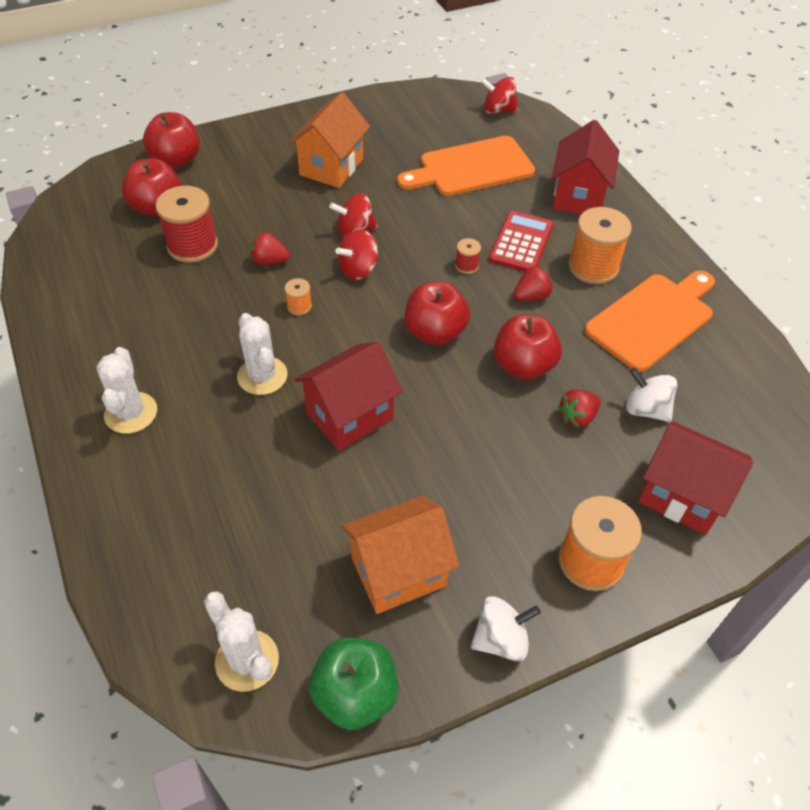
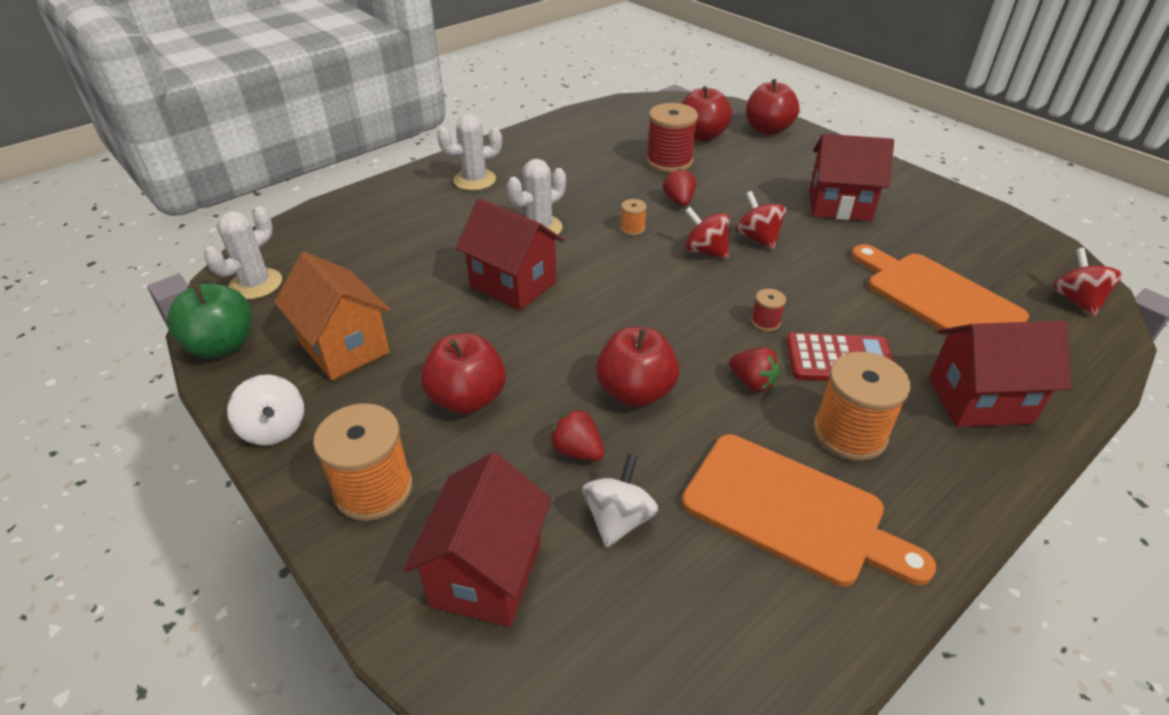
camera: 75 degrees right, 10 degrees down
(331, 167) = (839, 206): orange house -> red house
(435, 332) = (648, 317): red apple -> red apple (467, 399)

